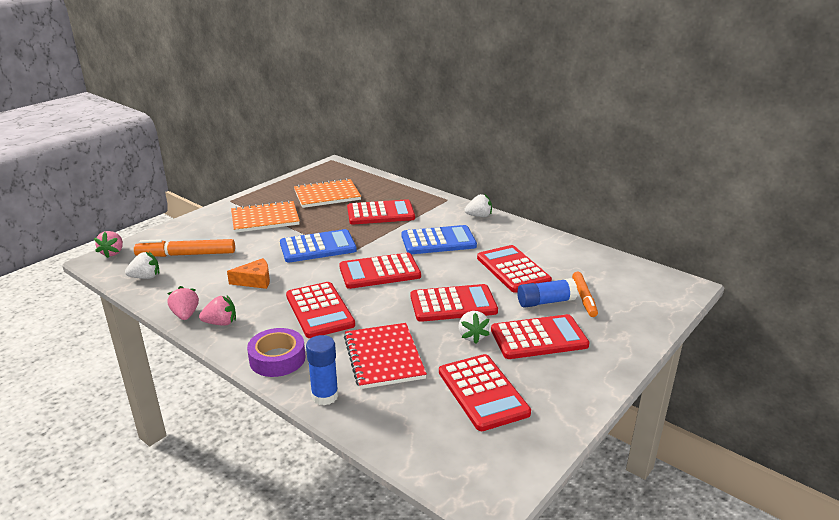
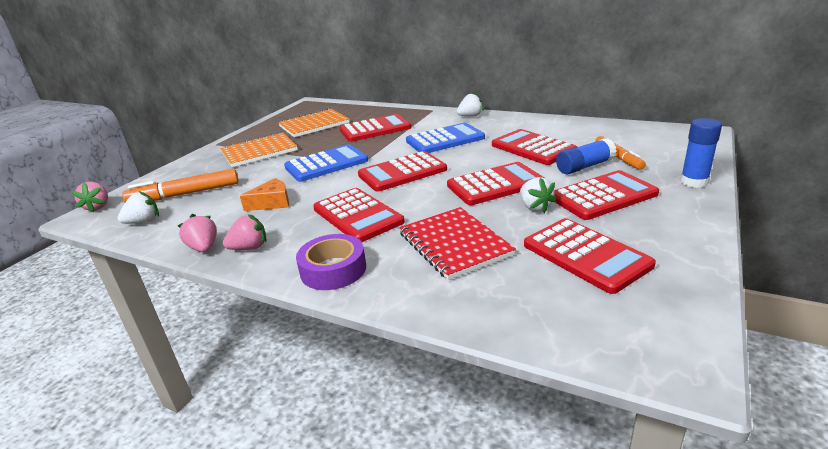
camera: 10 degrees left, 0 degrees up
(325, 396) = (410, 296): blue glue stick -> blue glue stick (694, 182)

